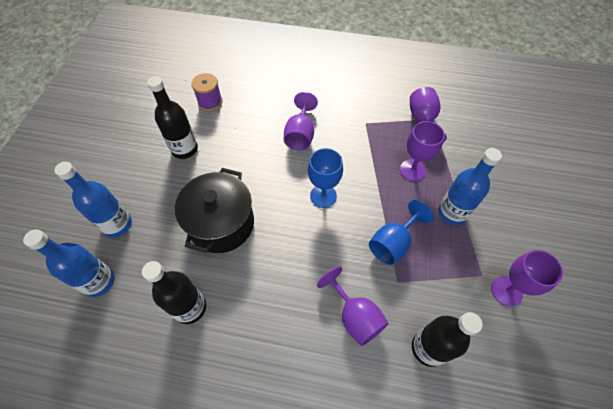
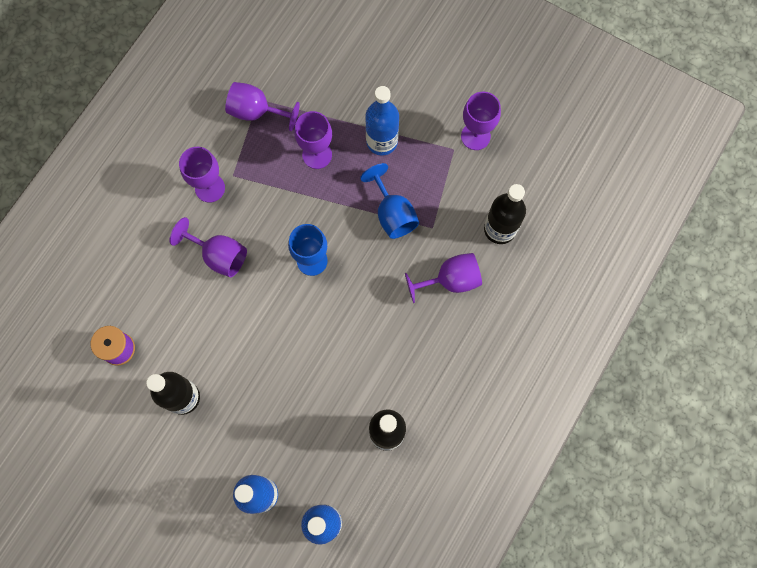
camera: 70 degrees left, 15 degrees up
(221, 224) = (304, 379): black pot -> none
(349, 113) = (210, 188): none -> purple goblet

